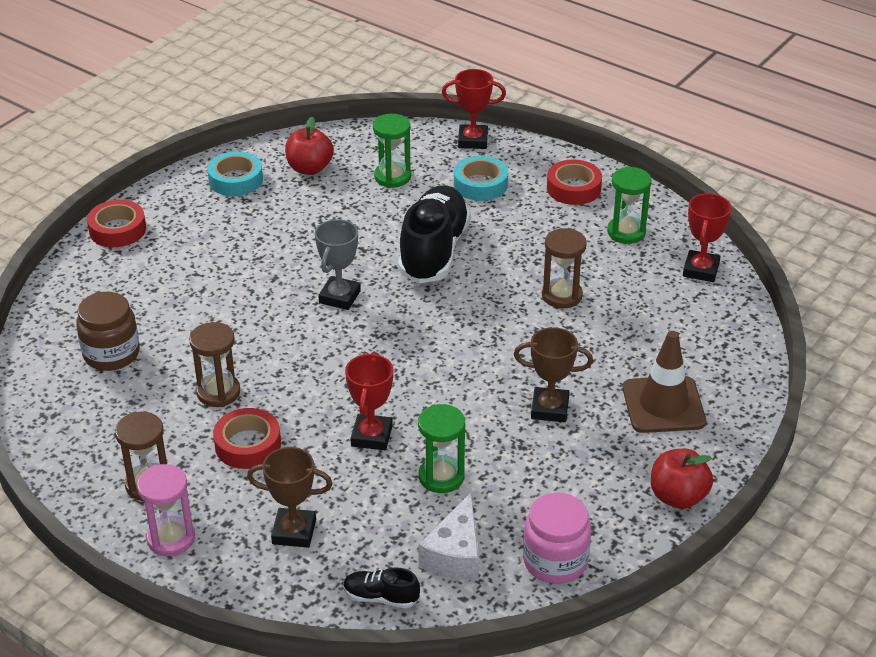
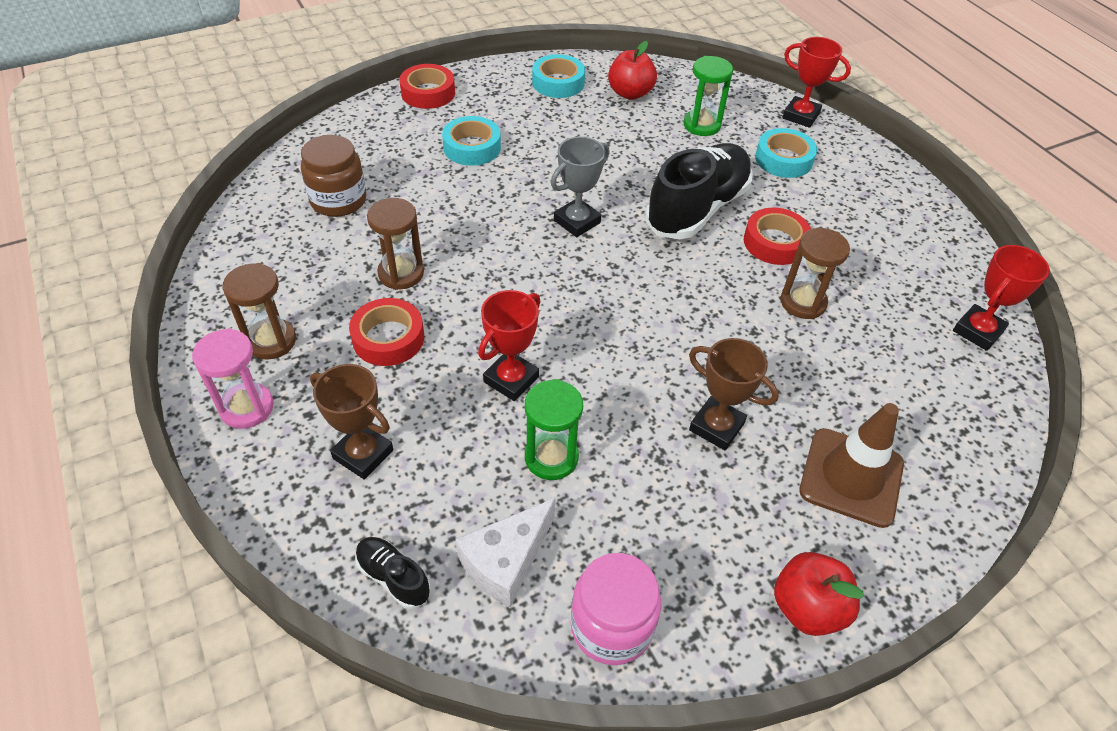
camera: 25 degrees right, 10 degrees up
(199, 266) = (472, 147): none -> turquoise tape
(573, 188) = (878, 194): red tape -> red tape (775, 242)
(626, 232) = (912, 259): green hourglass -> none

